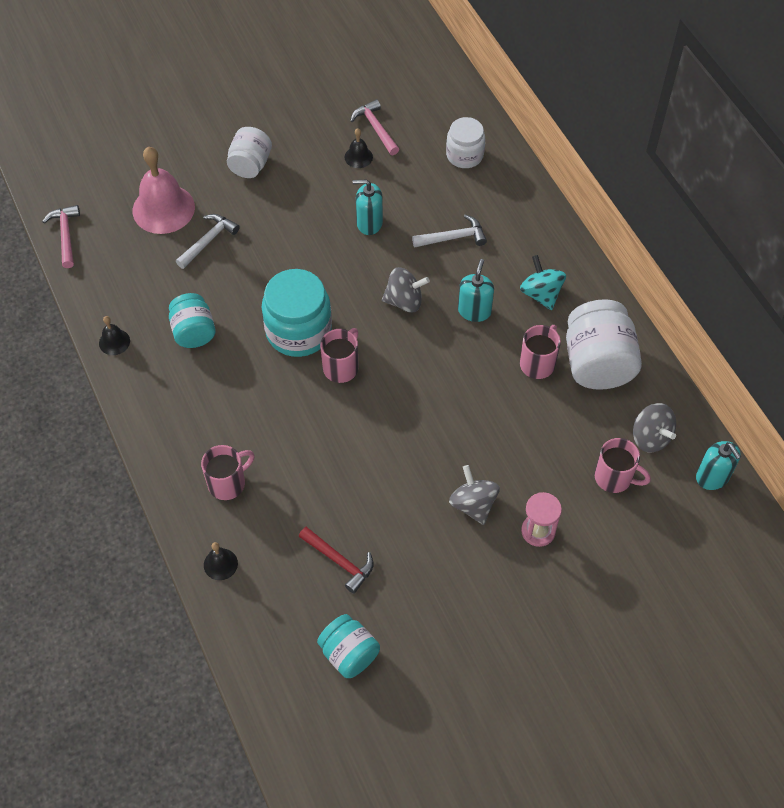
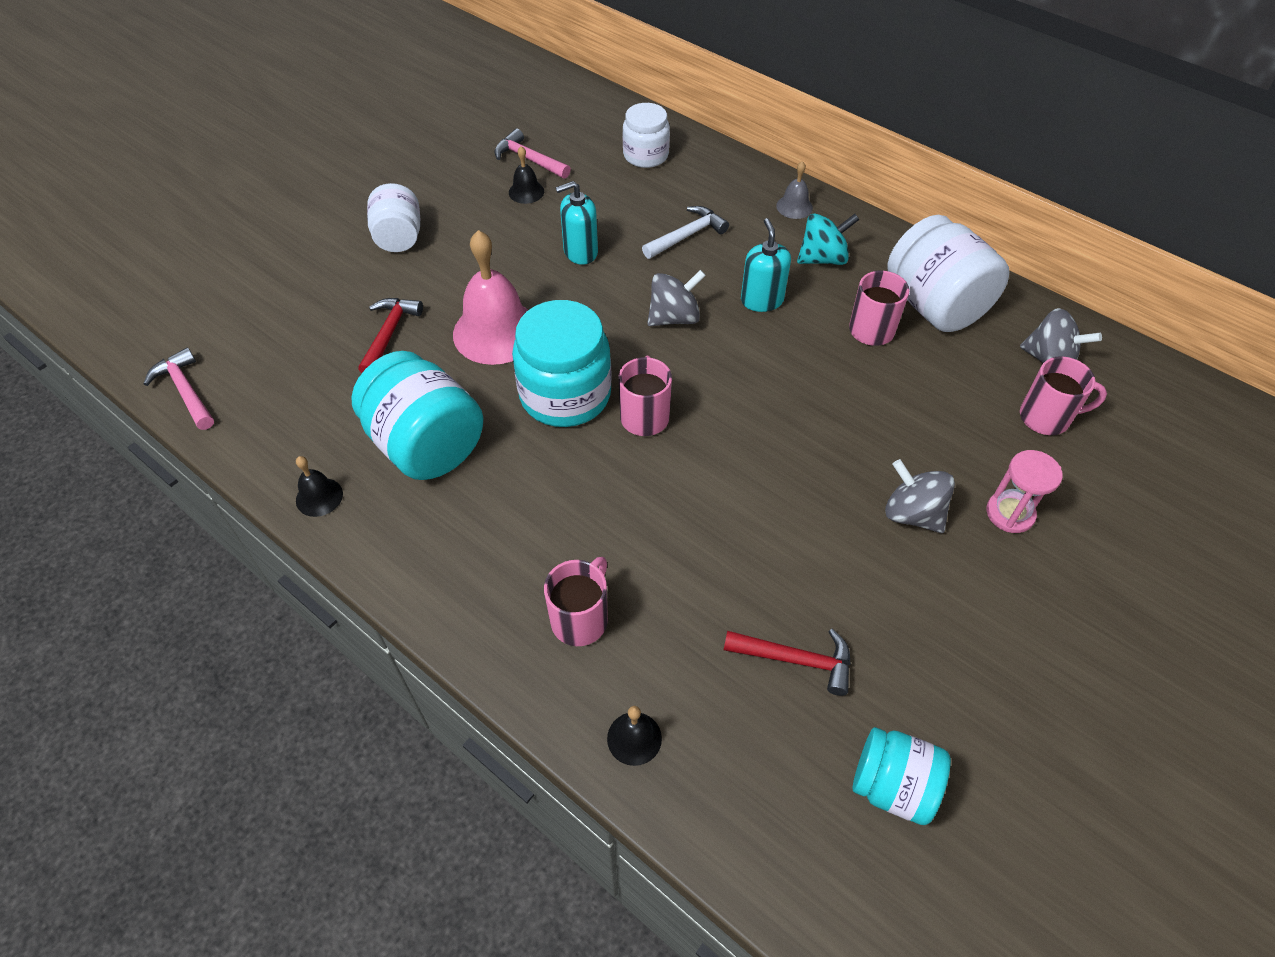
camera: 25 degrees left, 5 degrees down
(163, 209) = (310, 318): pink bell -> pink bell (496, 332)
(194, 332) = (426, 445): turquoise jar -> turquoise jar, size x1.62
(208, 241) = (389, 334): white hammer -> red hammer
(541, 294) = (823, 258): turquoise spinning top -> turquoise spinning top turned 120 degrees clockwise
(549, 242) = (794, 206): none -> grey bell
(712, 477) = (1145, 375): turquoise soap dispenser -> none

